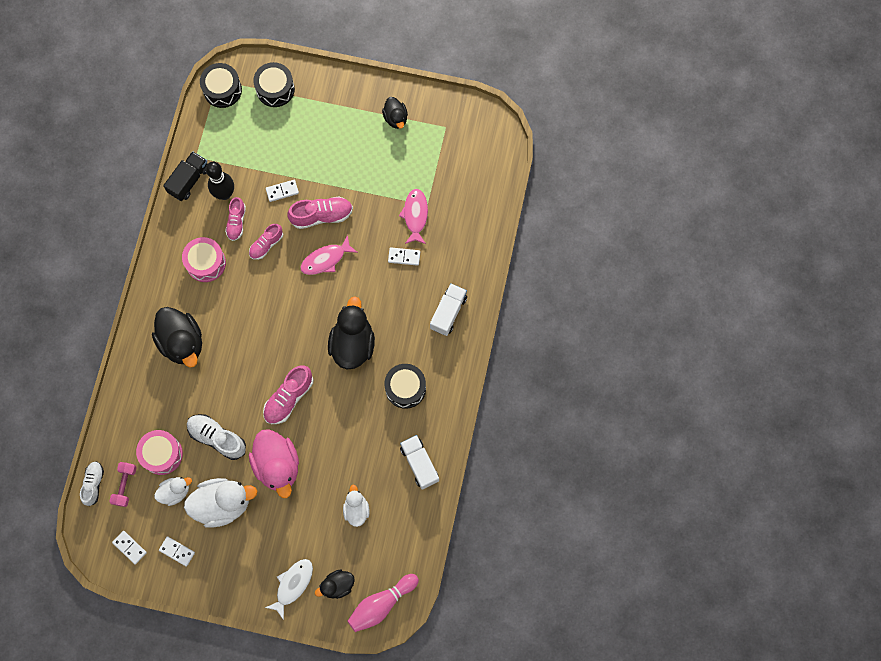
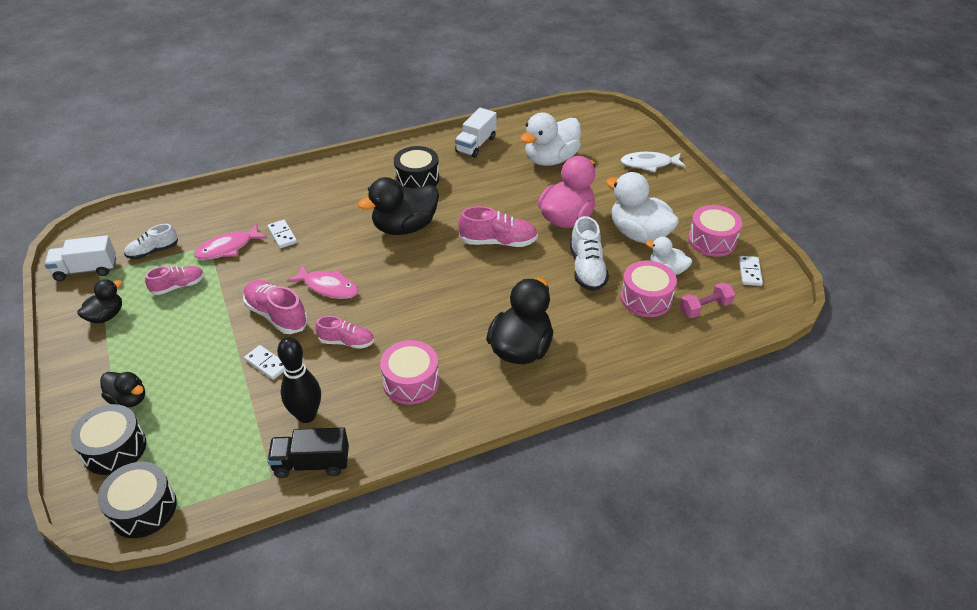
camera: 125 degrees left, 30 degrees down
(94, 484) = (733, 332): white shoe -> white shoe (153, 251)
(177, 551) = (712, 240): white domino -> pink drum
(236, 222) = (337, 383): pink shoe -> pink shoe (178, 286)
(337, 585) = (619, 143): black duck -> black duck (128, 399)
(356, 509) = (550, 159): white duck -> white duck, size x1.80
(381, 604) = (605, 117): pink bowling pin -> none
(448, 313) = (320, 185): white truck -> white truck (86, 270)

